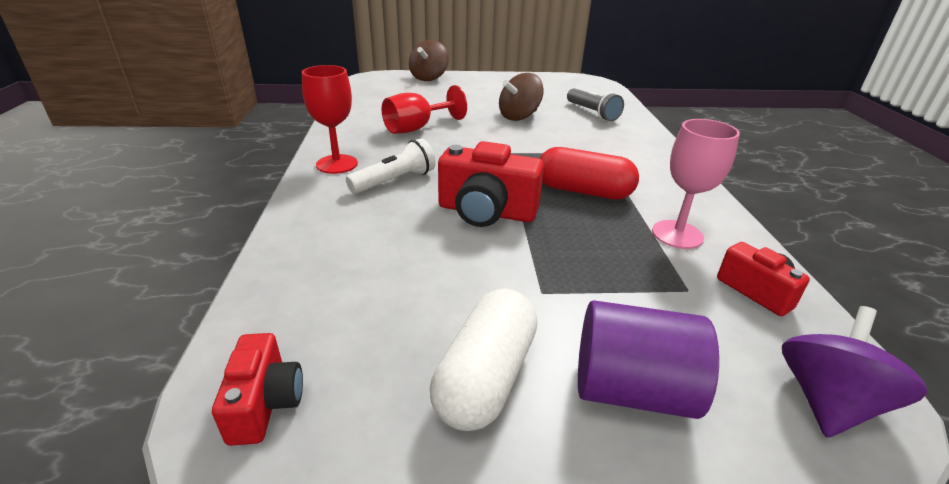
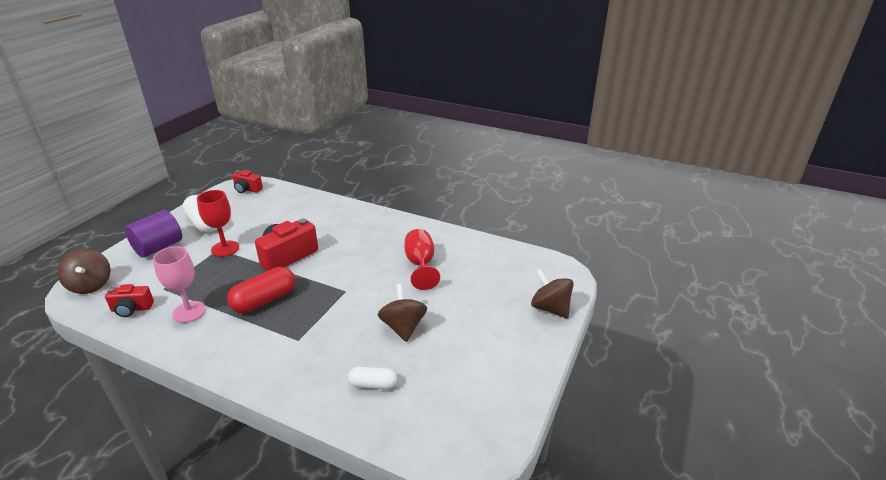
camera: 120 degrees right, 0 degrees up
(337, 164) = (389, 224): red goblet -> red goblet (225, 249)
(395, 181) = (350, 237): white flashlight -> none
(592, 113) = (373, 384): grey flashlight -> white capsule
(827, 401) = (91, 285): purple spinning top -> brown spinning top

